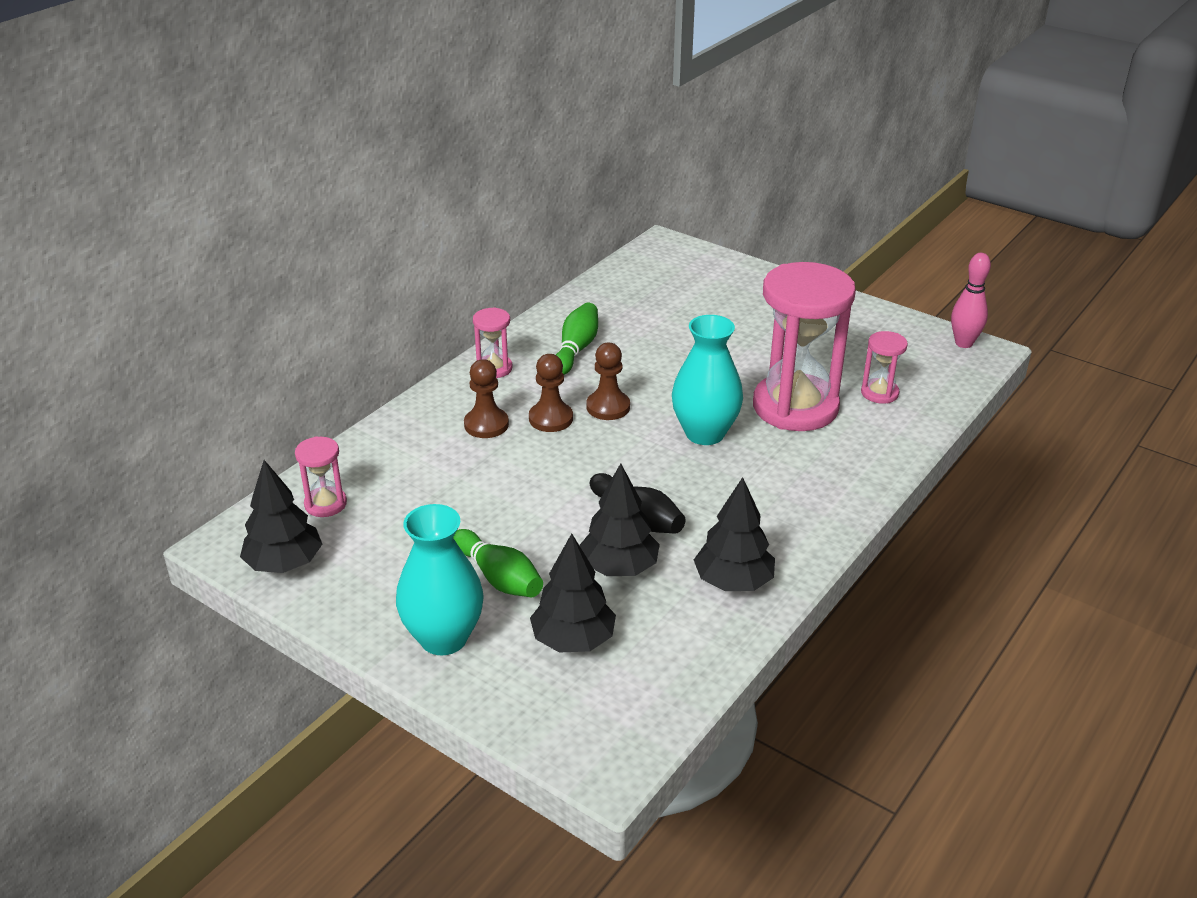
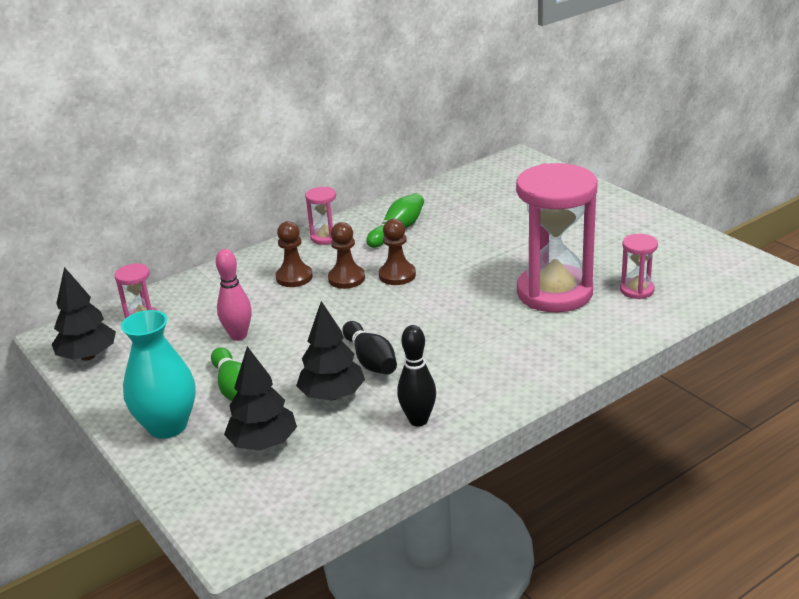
camera: 20 degrees right, 5 degrees down
(705, 433) = (464, 304): turquoise vase -> none
(733, 582) = (418, 420): black tree -> black bowling pin
(963, 343) = (740, 258): pink bowling pin -> pink bowling pin (238, 336)

